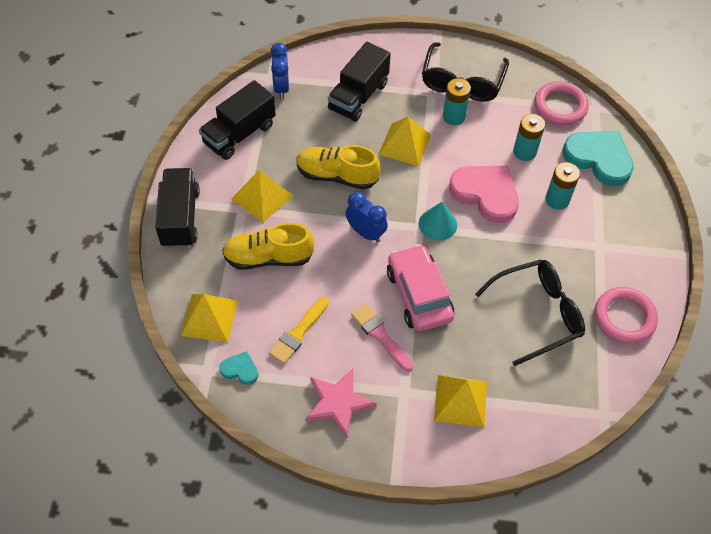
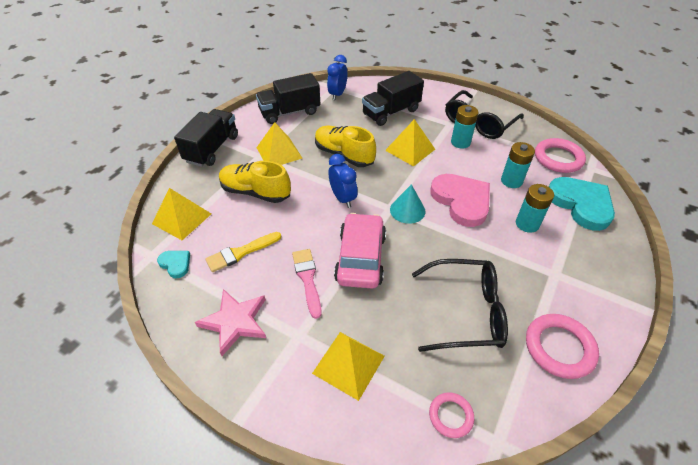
camera: 25 degrees right, 10 degrees down
(561, 409) = (450, 416): none -> pink ring

